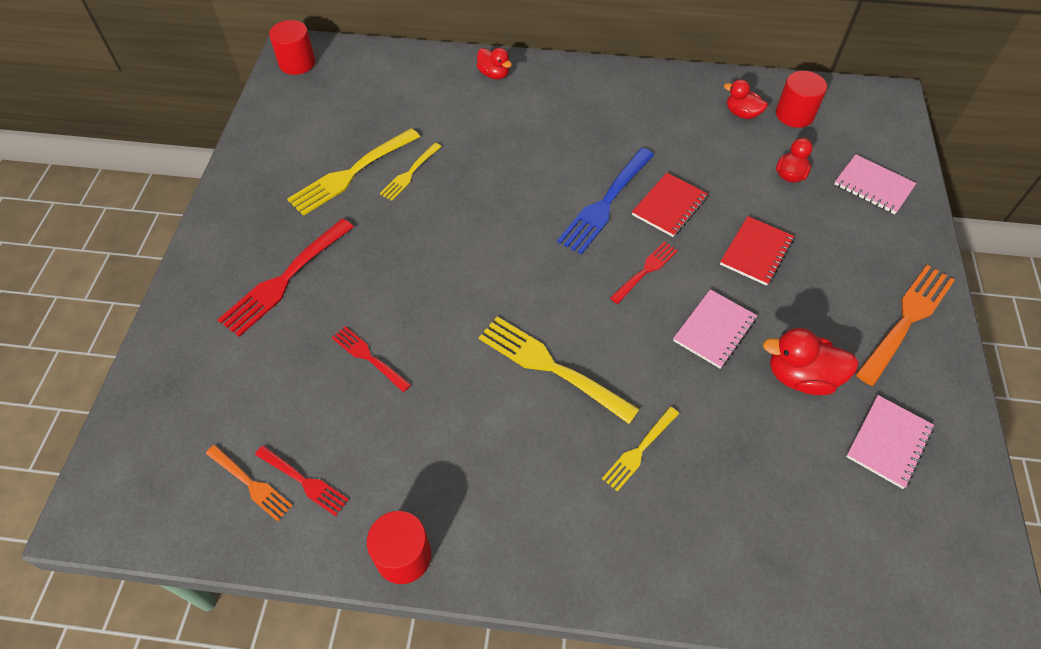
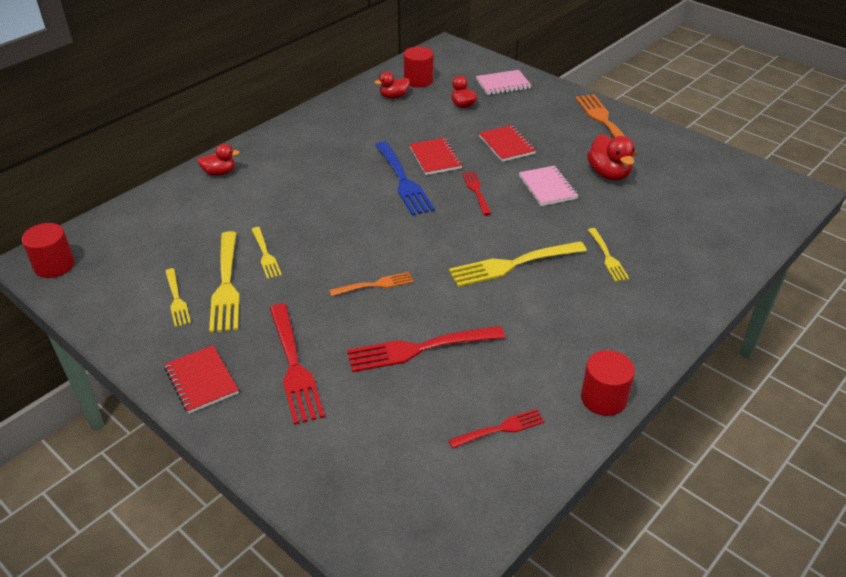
camera: 55 degrees left, 15 degrees down
(230, 231) = (201, 381): none -> red notebook
(250, 484) = (476, 462): orange fork -> orange fork (374, 285)
(311, 155) = (176, 299): none -> yellow fork
(369, 357) = (420, 348): red fork -> red fork, size x1.74
(801, 377) = (609, 174): red duck -> red duck turned 60 degrees counterclockwise
(888, 442) = (675, 167): pink notebook -> none

